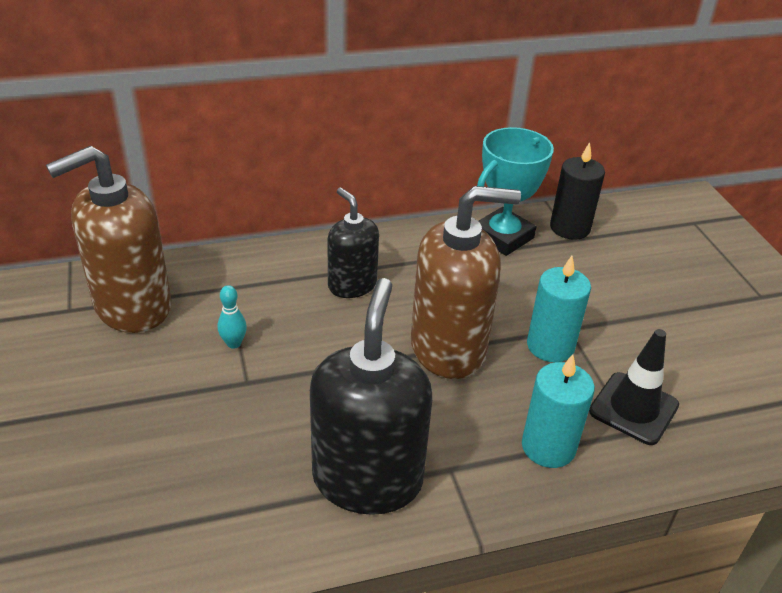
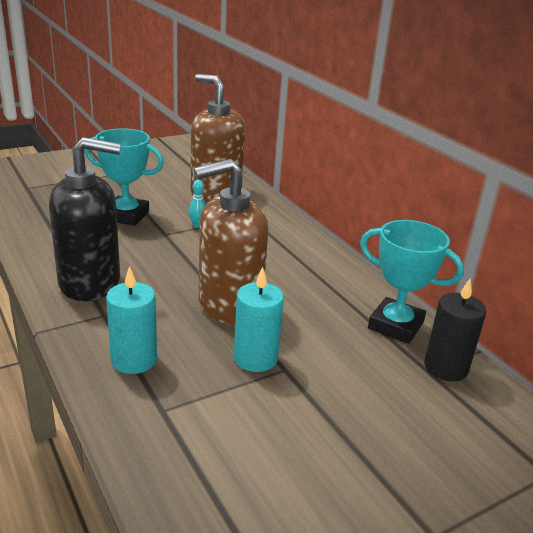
camera: 75 degrees right, 10 degrees down
(167, 420) = (126, 215): none -> turquoise trophy
(352, 285) = (279, 259): black soap dispenser -> none
(449, 348) = (229, 306): brown soap dispenser -> brown soap dispenser turned 90 degrees clockwise
(633, 408) = (192, 410): black traffic cone -> none

